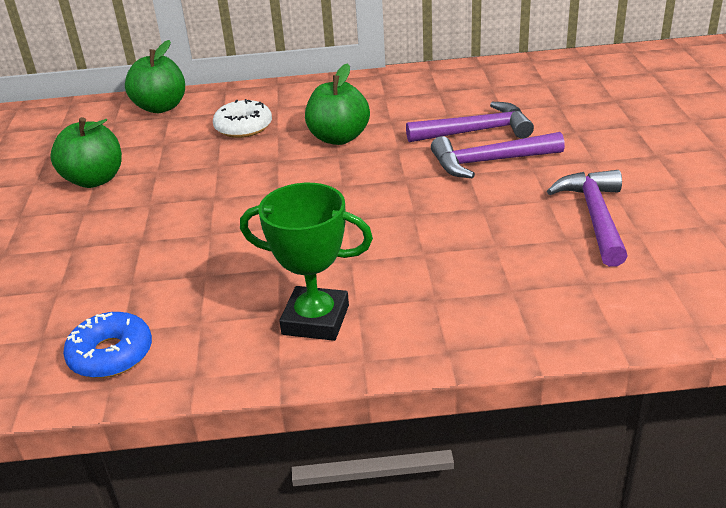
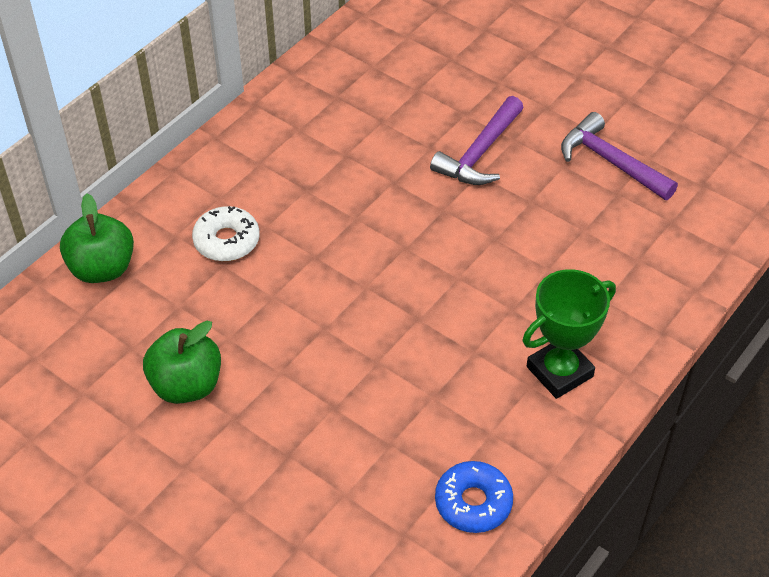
camera: 50 degrees left, 15 degrees up
(339, 138) = (330, 200): green apple -> none
(476, 131) = (429, 126): purple hammer -> none

